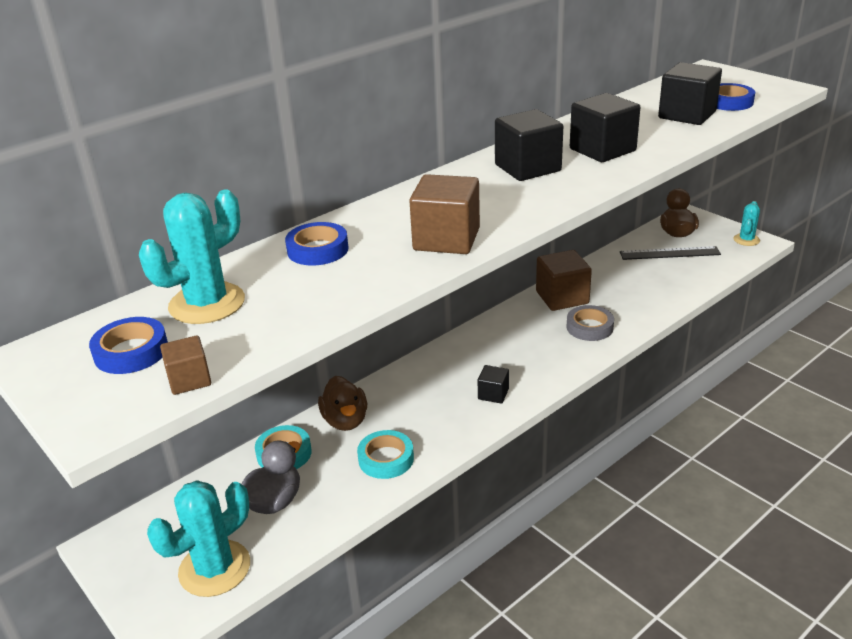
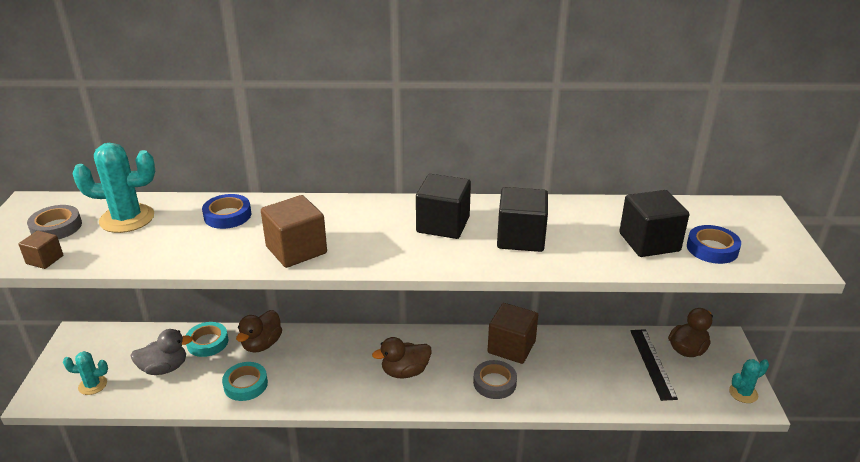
camera: 40 degrees right, 0 degrees up
(131, 352) = (56, 227): blue tape -> grey tape
(215, 568) = (92, 385): turquoise cactus -> turquoise cactus, size x0.56
(493, 394) = (361, 387): black cube -> none
(510, 362) = (405, 372): none -> brown duck
(669, 253) = (652, 363): black ruler -> black ruler turned 45 degrees clockwise

